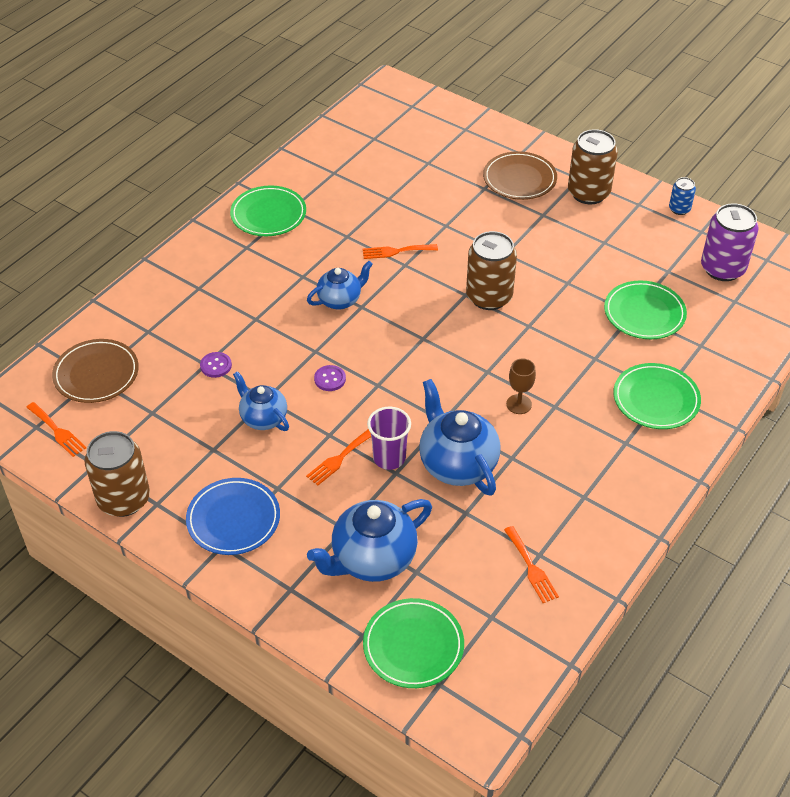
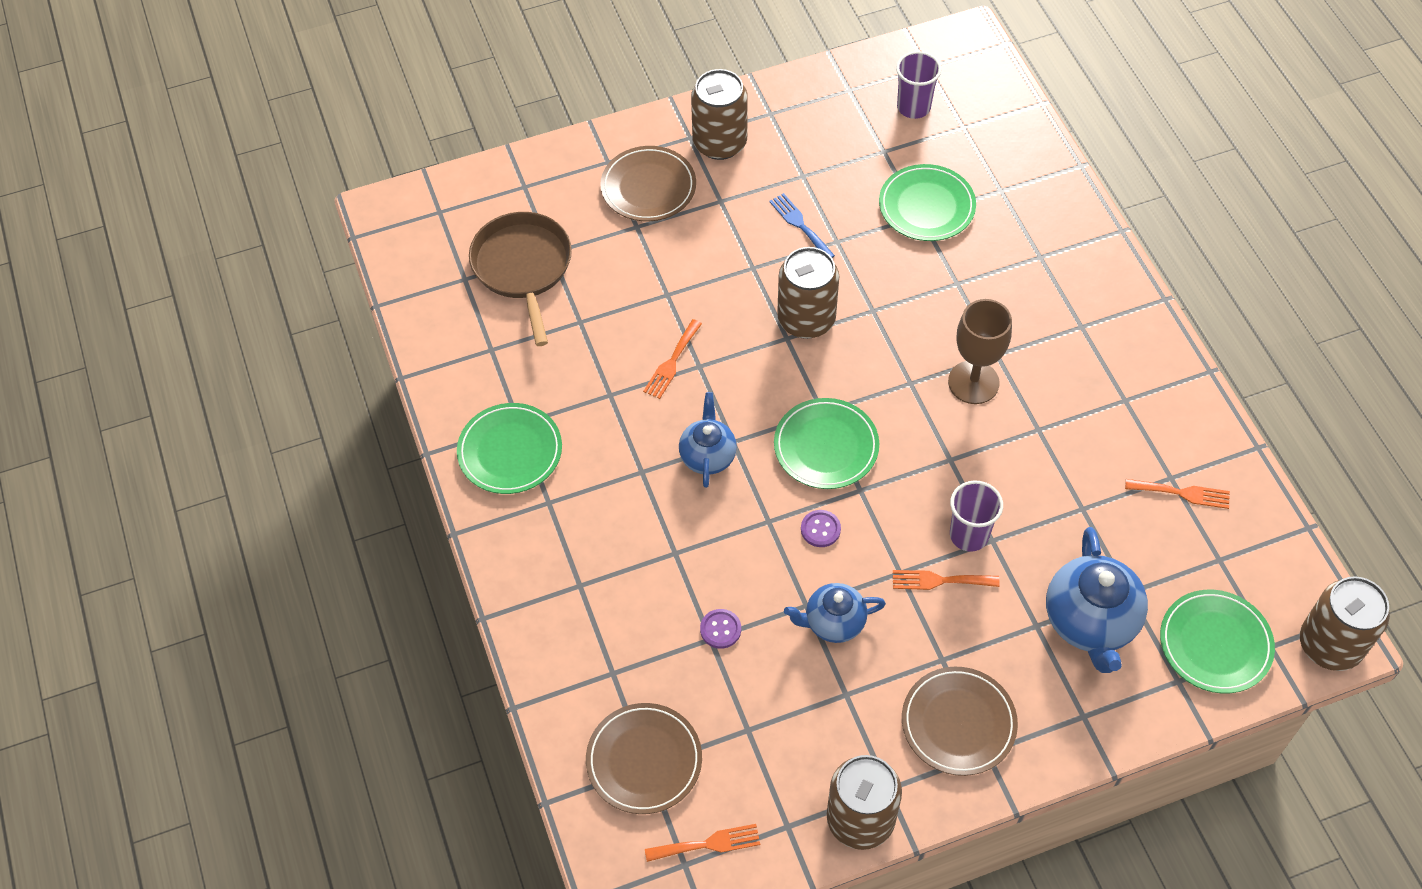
camera: 55 degrees left, 10 degrees up
(233, 519) = (958, 723): blue plate -> brown plate
(339, 458) = (939, 580): orange fork -> orange fork turned 105 degrees clockwise
(405, 157) = (523, 268): none -> brown pan
(457, 464) = (1016, 480): blue teapot -> none
(472, 725) = (1329, 645): none -> brown can
(519, 404) = (973, 382): brown goblet -> brown goblet, size x1.69
(562, 259) = (800, 225): none -> blue fork
(656, 399) = (1044, 268): green plate -> green plate (826, 446)
(679, 209) = (804, 86): blue can -> none
(722, 268) = (913, 107): purple can -> purple cup

